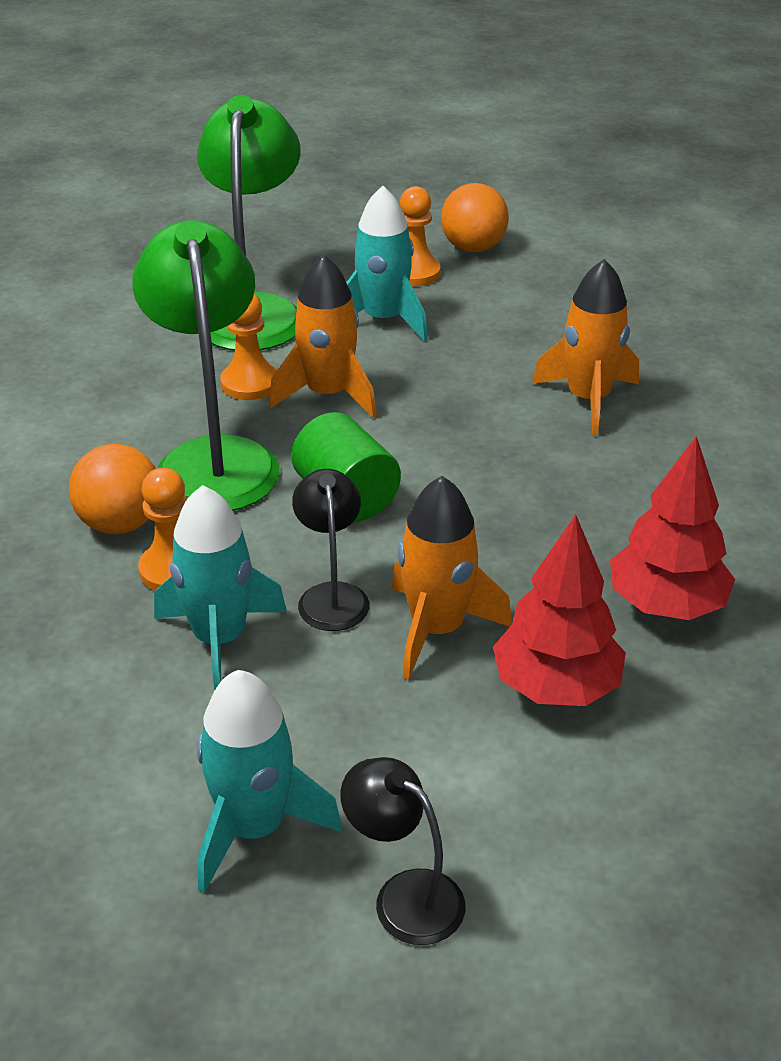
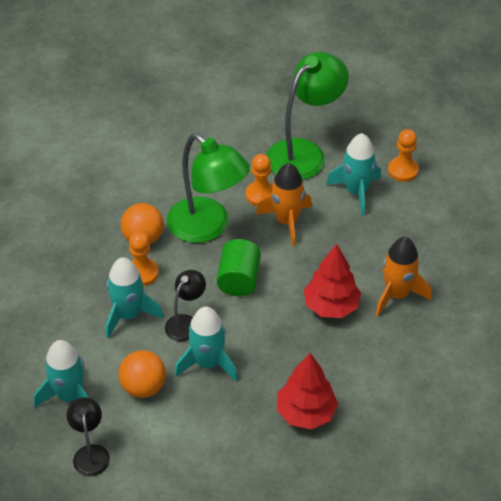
camera: 40 degrees right, 10 degrees up
(214, 459) = (207, 227): green lamp -> green lamp turned 105 degrees clockwise
(437, 629) = (208, 363): orange rocket -> turquoise rocket
(473, 248) = (450, 170): orange ball -> orange ball (143, 387)
(556, 687) = (223, 416): red tree -> red tree (331, 306)

